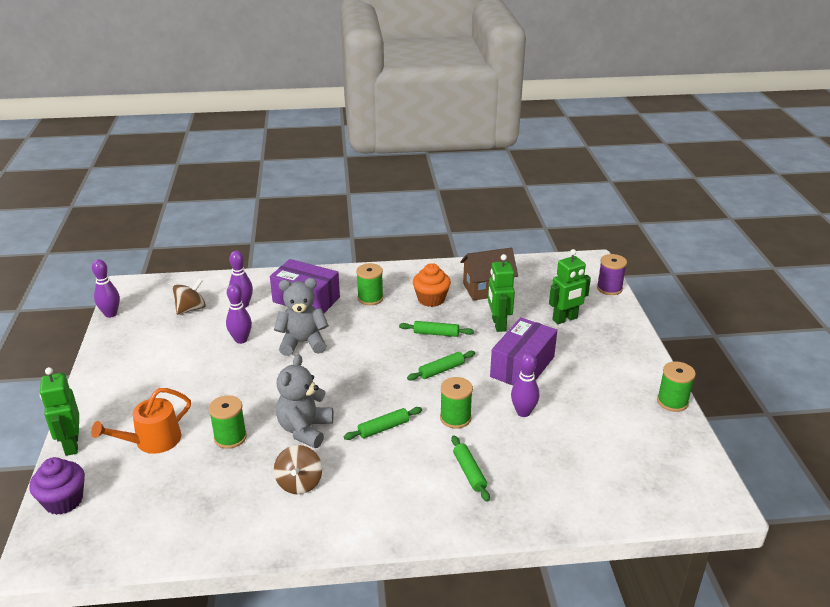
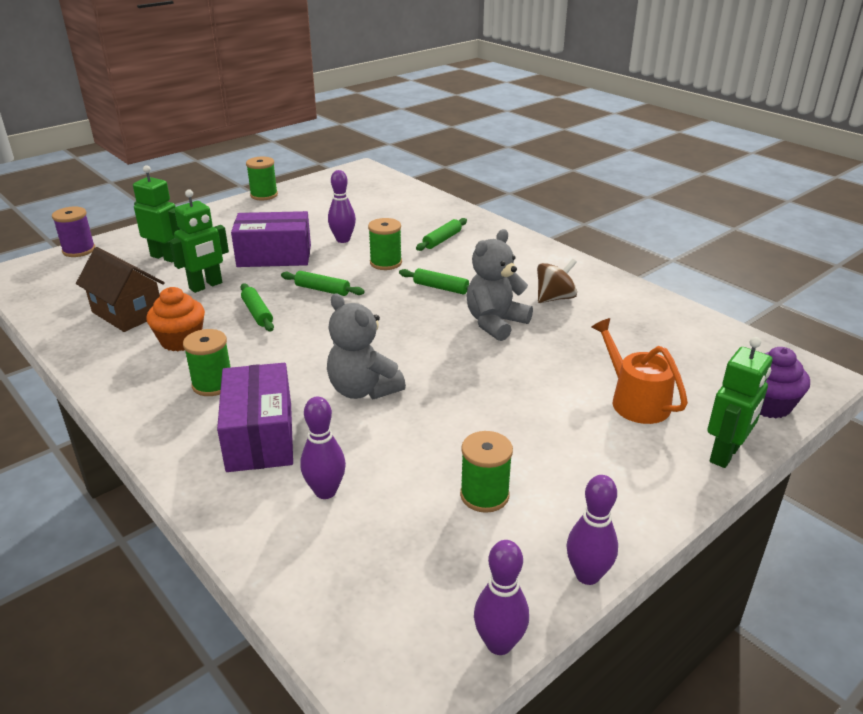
camera: 125 degrees left, 0 degrees up
(152, 441) = (635, 401): orange watering can -> orange watering can turned 135 degrees counterclockwise
(191, 309) = (387, 543): brown spinning top -> none
(230, 437) = (561, 357): green spool -> green spool (484, 495)
(241, 340) = (408, 442): purple bowling pin -> purple bowling pin (587, 575)
(305, 430) = (495, 323): grey teddy bear -> grey teddy bear turned 150 degrees clockwise

